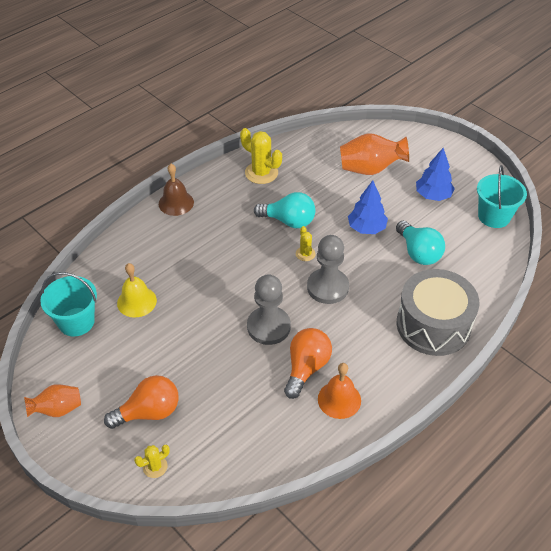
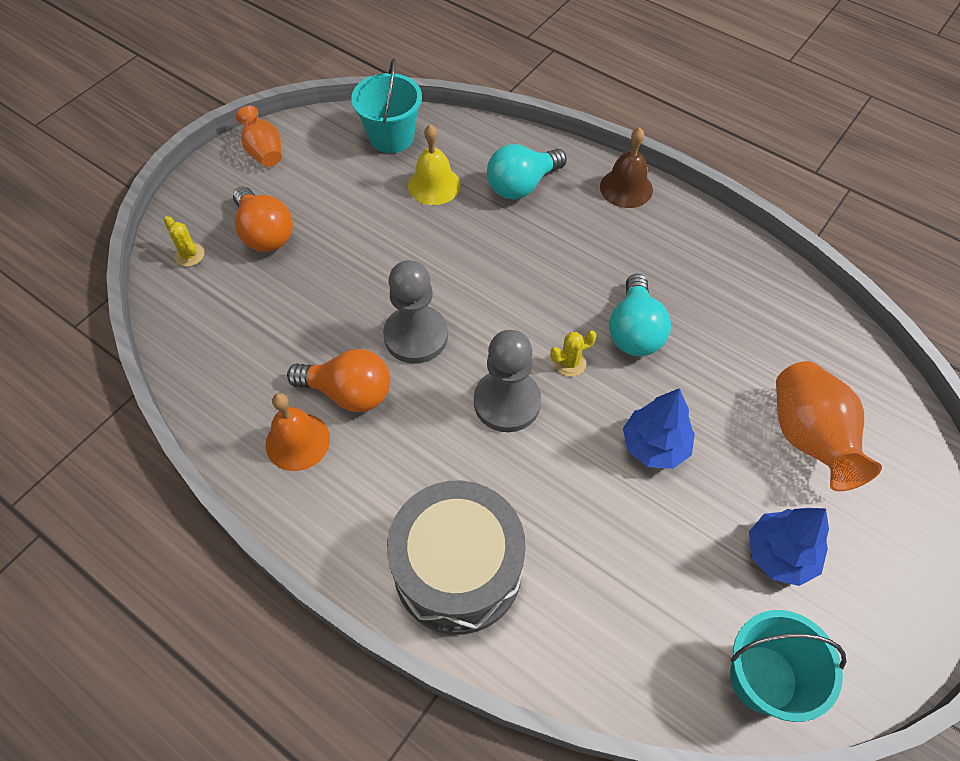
camera: 80 degrees right, 10 degrees up
(261, 173) = (731, 278): yellow cactus -> none
(418, 253) = (620, 536): turquoise light bulb -> turquoise light bulb (522, 185)

